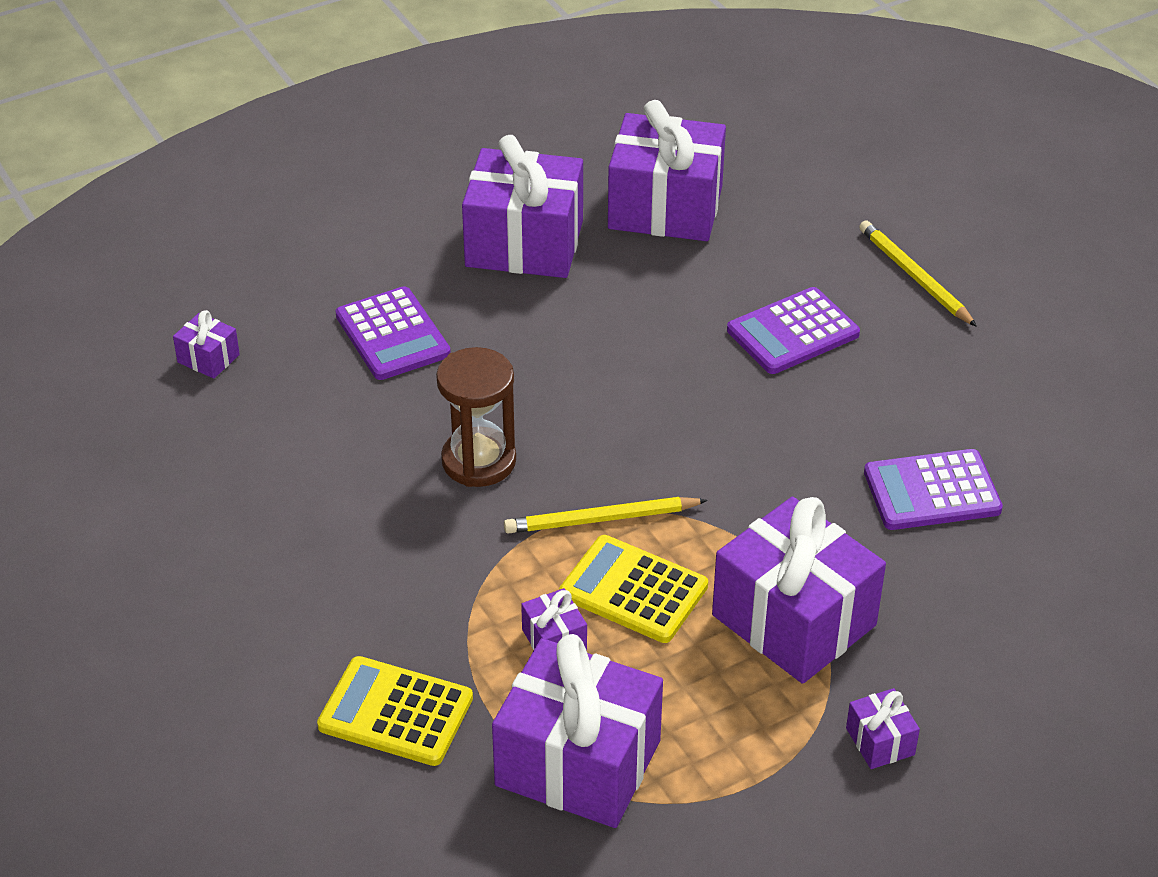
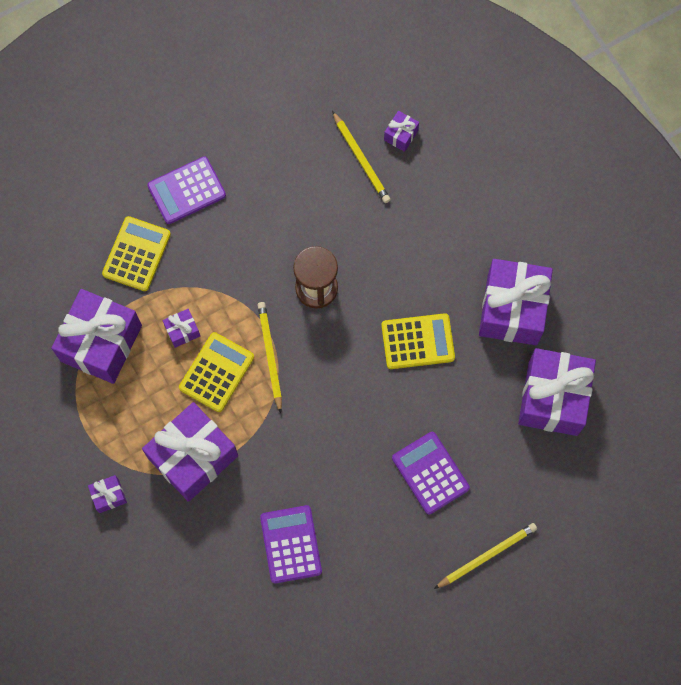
camera: 90 degrees right, 30 degrees up
(244, 406) = (361, 159): none -> yellow pencil
(392, 335) = (423, 235): purple calculator -> purple calculator (186, 191)
(576, 343) = (417, 341): none -> yellow calculator

